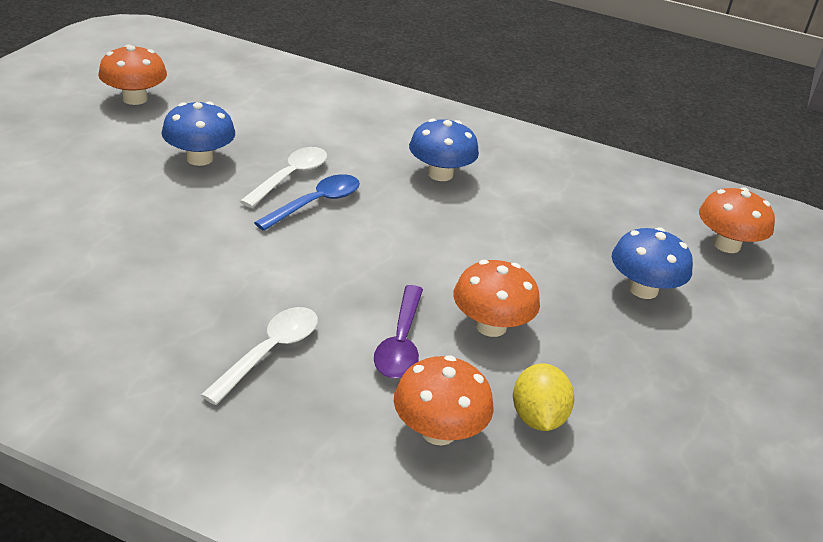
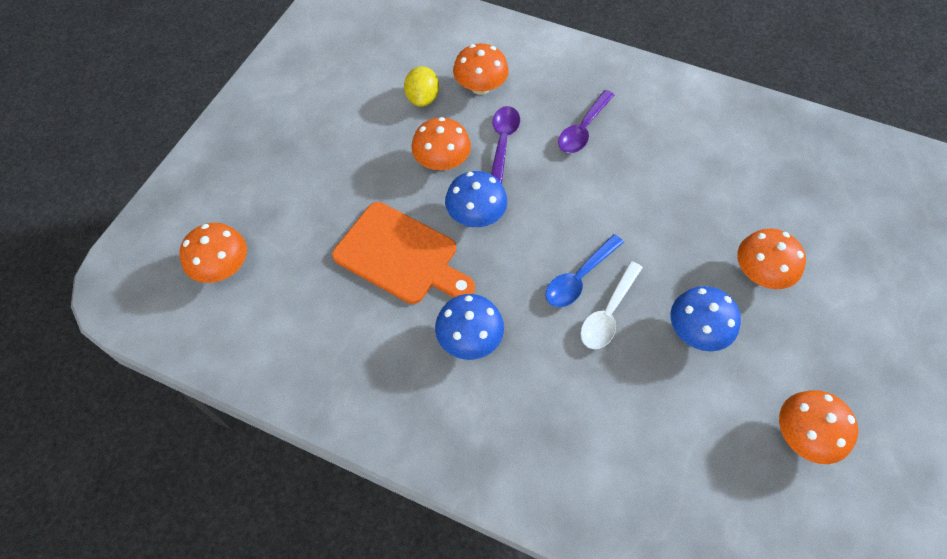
camera: 175 degrees left, 25 degrees up
(98, 189) = (760, 273): none -> orange mushroom
(269, 352) = (583, 129): white spoon -> purple spoon
(526, 237) = (401, 256): none -> orange cutting board
(643, 289) = (319, 206): blue mushroom -> blue mushroom (476, 215)

